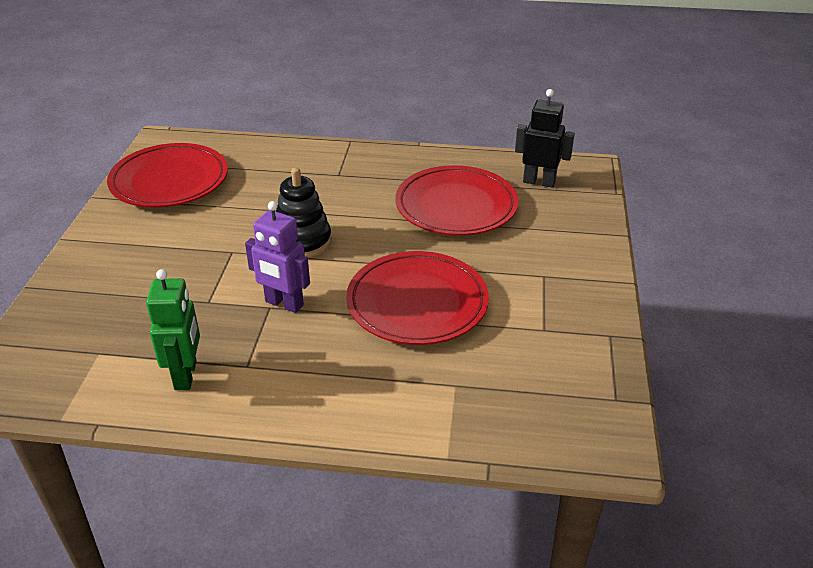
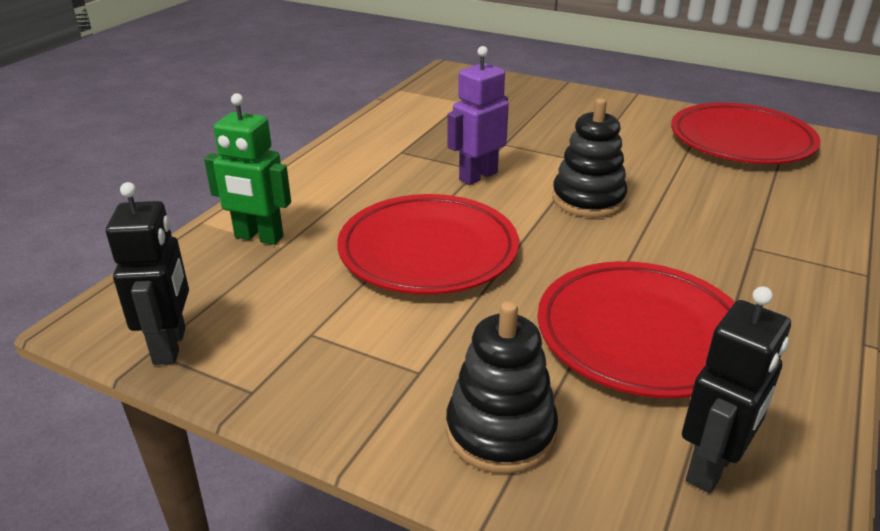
camera: 110 degrees right, 5 degrees down
(186, 375) = (410, 128): green robot -> green robot (258, 237)
(565, 239) = (500, 431): none -> black stacking toy
(604, 391) = (171, 346): none -> black robot

